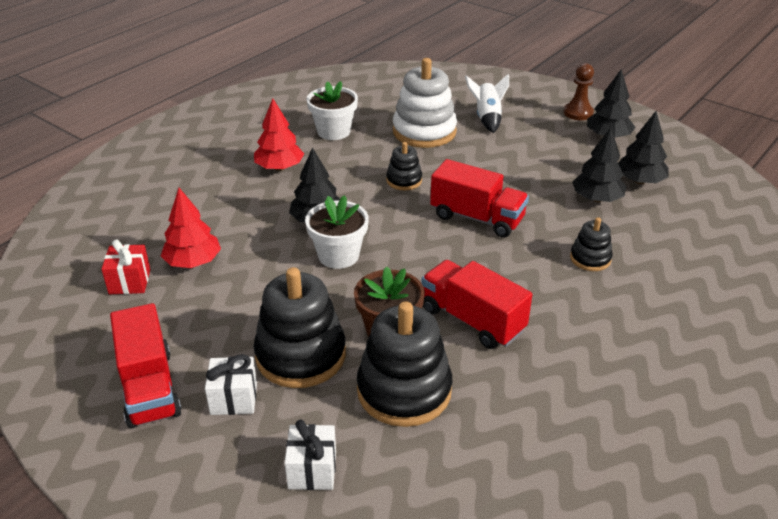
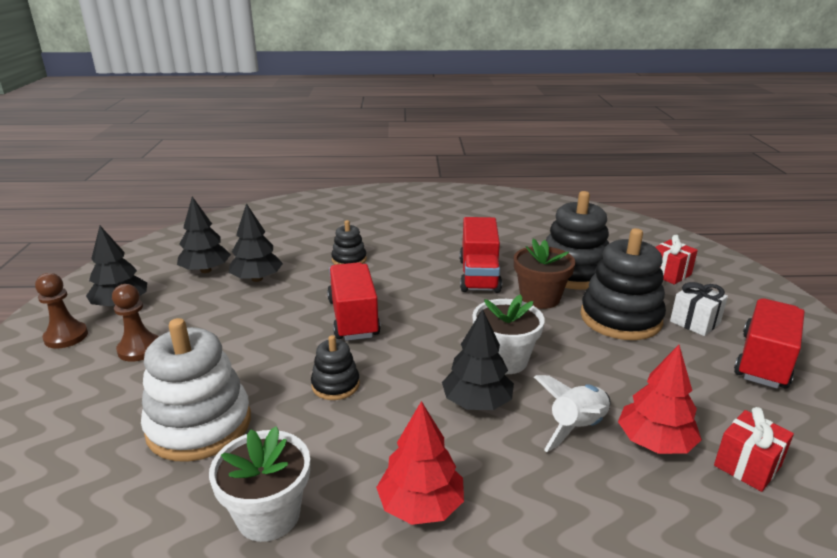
camera: 130 degrees left, 10 degrees down
(312, 470) = (669, 274): white gift -> red gift
(487, 118) = (122, 391): white rocket -> white rocket (576, 427)
(532, 131) = (139, 349): none -> brown pawn

